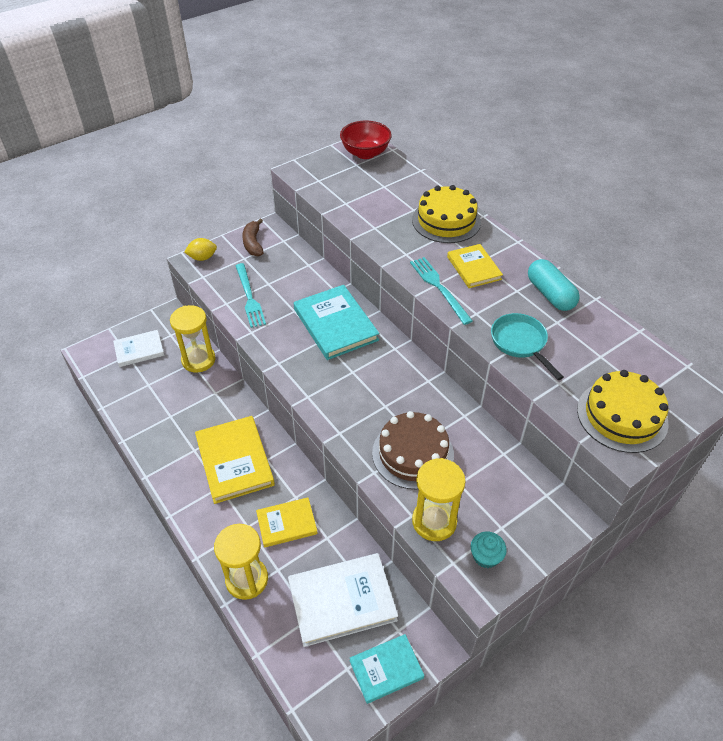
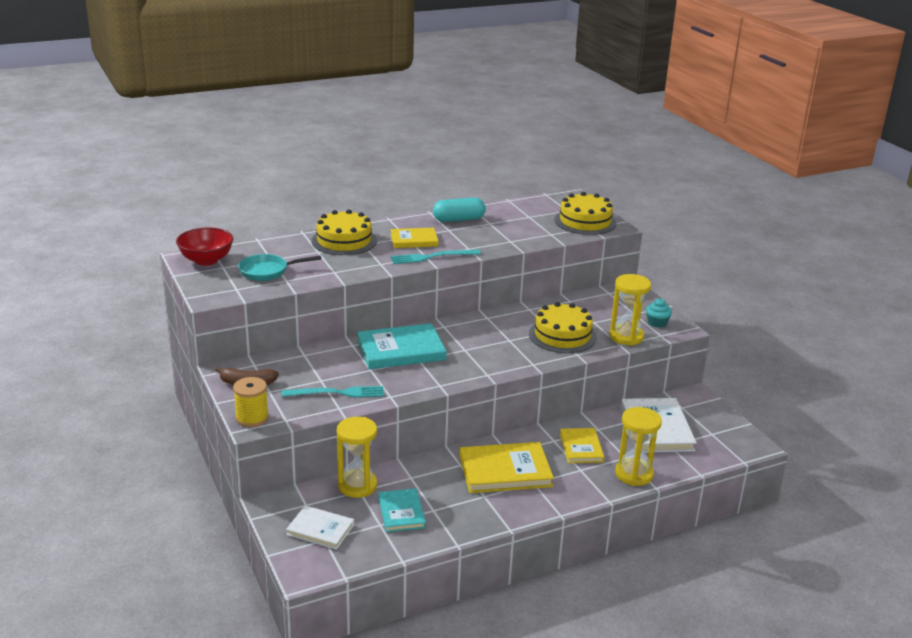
camera: 80 degrees left, 20 degrees down
(139, 350) = (320, 530): white book -> white book turned 60 degrees counterclockwise
(202, 258) = (252, 418): yellow lemon -> yellow spool
(386, 669) = (712, 417): turquoise book -> turquoise book (401, 512)
(413, 454) = (562, 335): brown cake -> yellow cake
(520, 343) = (507, 239): turquoise pan -> turquoise pan (267, 271)

